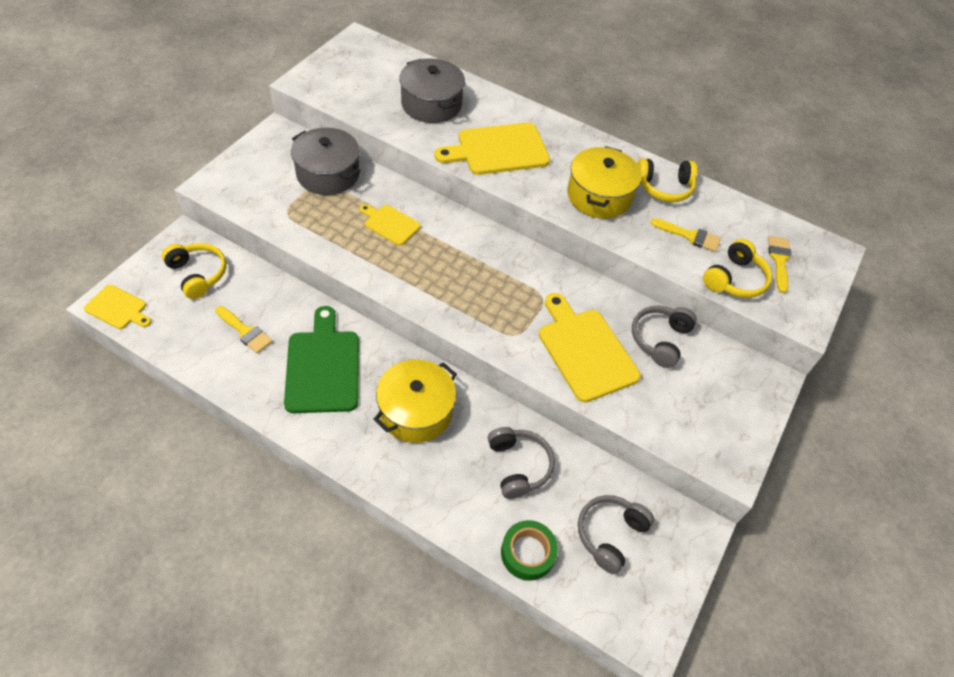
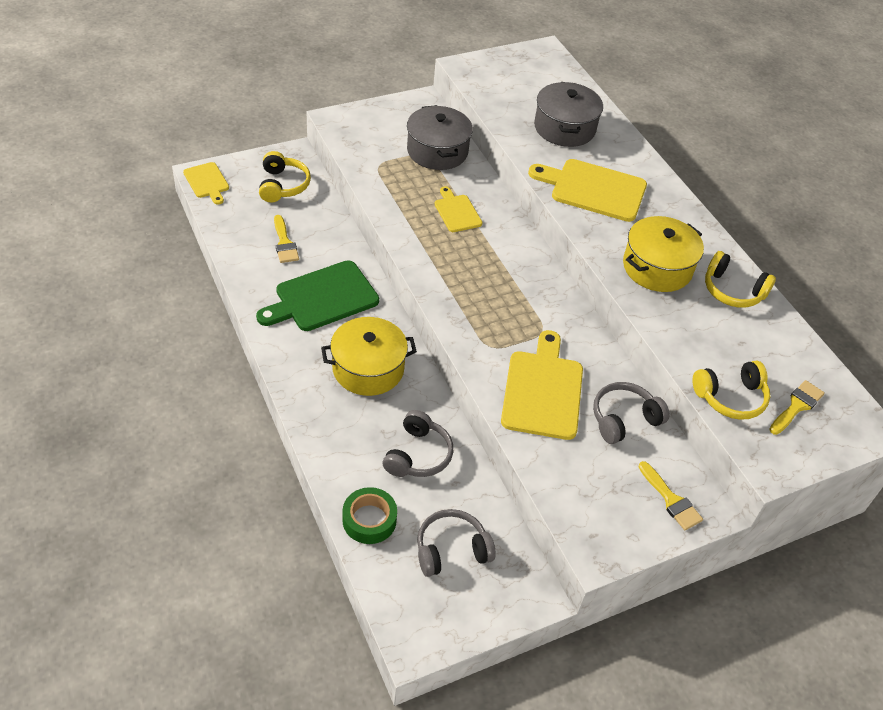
camera: 35 degrees right, 5 degrees down
(323, 366) = (322, 298): green cutting board -> green cutting board turned 150 degrees counterclockwise
(690, 236) = (719, 341): yellow brush -> yellow brush (671, 500)

